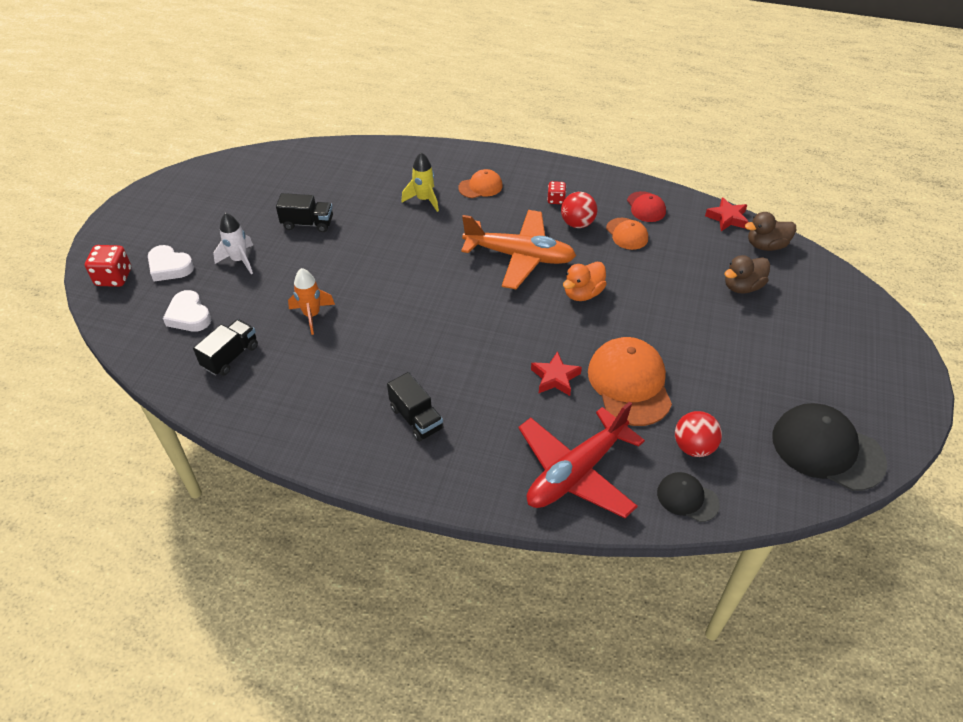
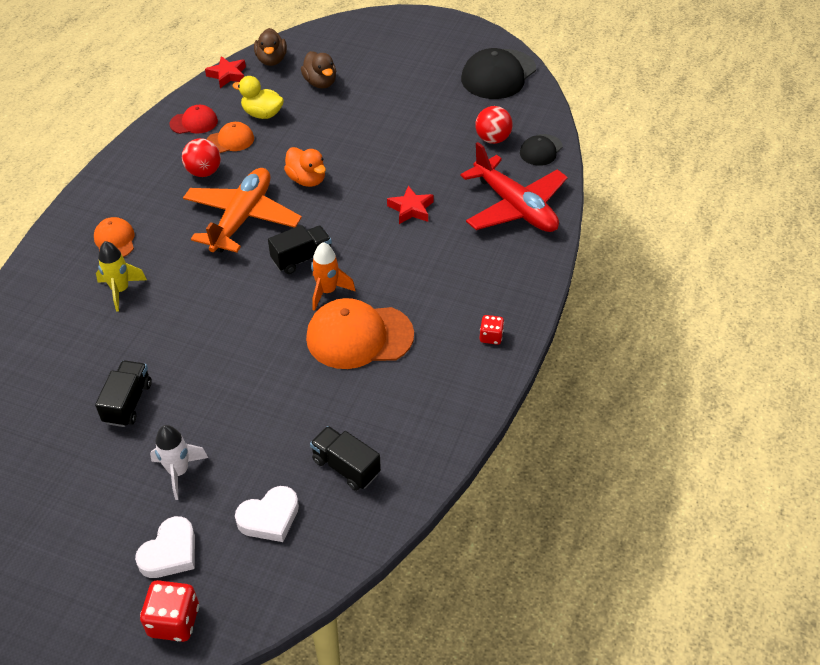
camera: 85 degrees left, 0 degrees up
(312, 315) = (294, 392): orange rocket -> orange rocket (327, 291)
(416, 418) = (450, 306): black truck -> black truck (302, 258)
(556, 200) = (160, 183): red dice -> red dice (491, 337)
(629, 383) = (423, 164): orange cap -> orange cap (359, 336)
(674, 250) = (262, 114): none -> yellow duck

